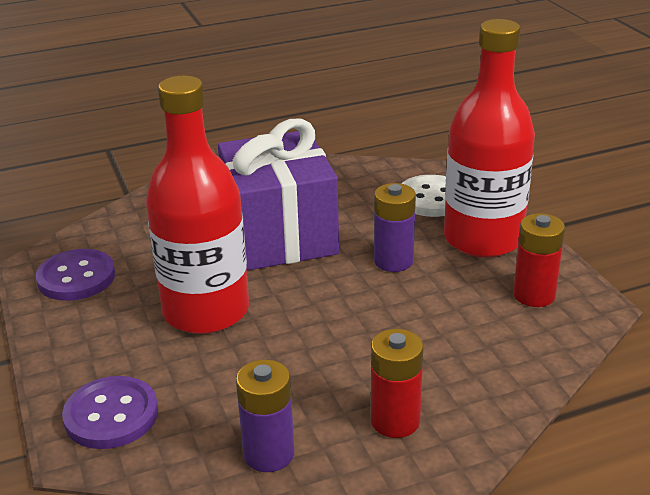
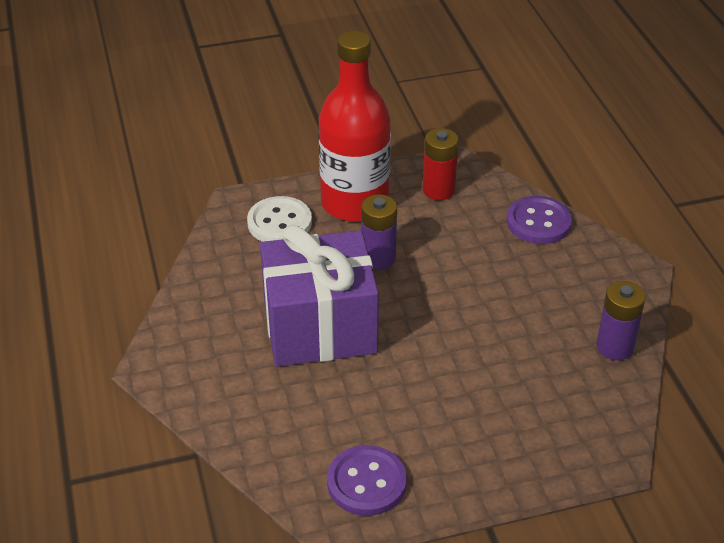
camera: 85 degrees left, 10 degrees up
(111, 415) = (573, 440): purple button -> purple button (538, 222)
(206, 311) = (436, 381): red bottle -> none
(395, 421) = (580, 280): red battery -> none

